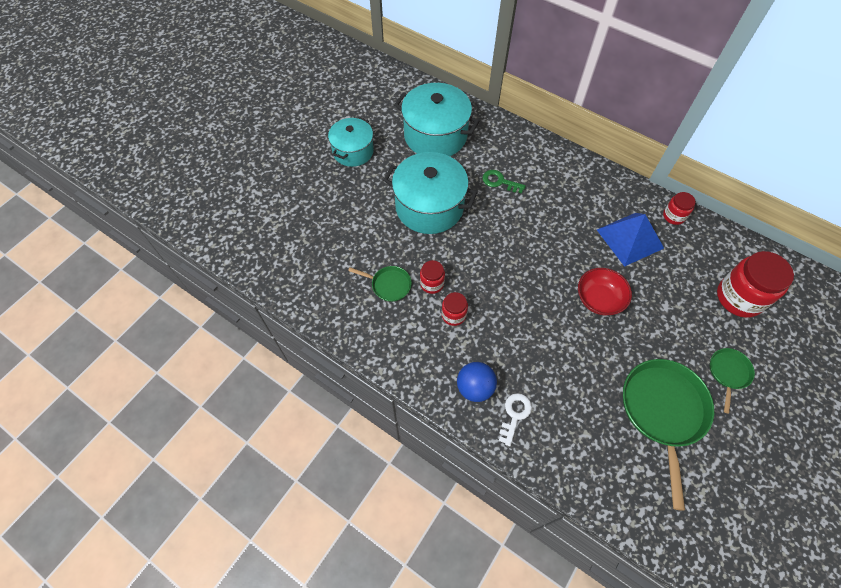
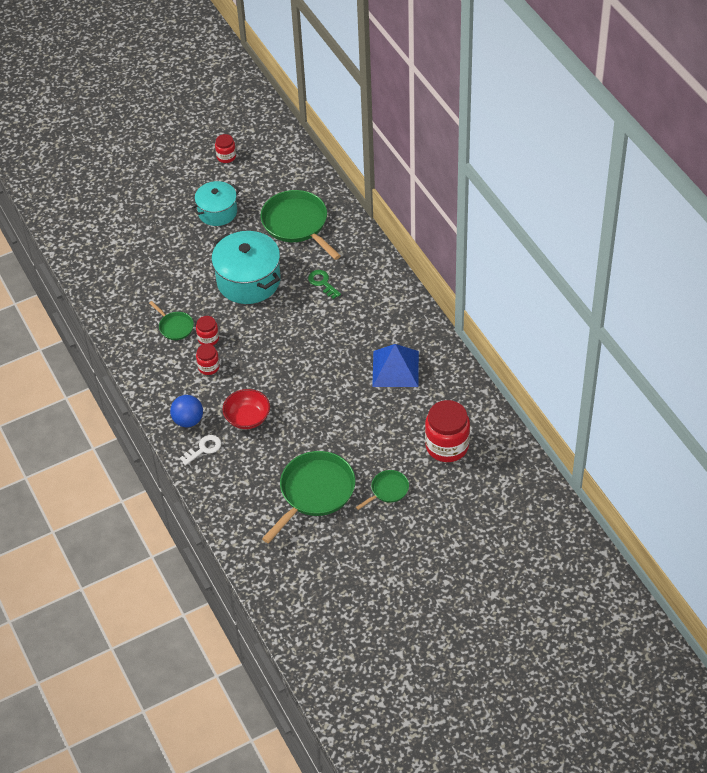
camera: 30 degrees right, 10 degrees down
(435, 135) = (297, 224): turquoise pot -> green pan
(599, 299) = (331, 401): red bowl -> red bowl (247, 418)
(673, 216) = (449, 366): red jar -> red jar (226, 157)

